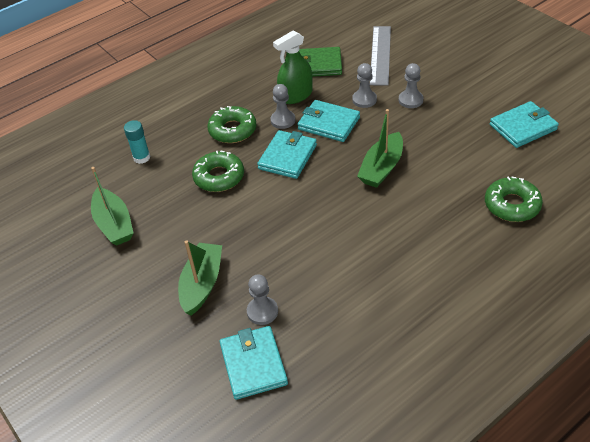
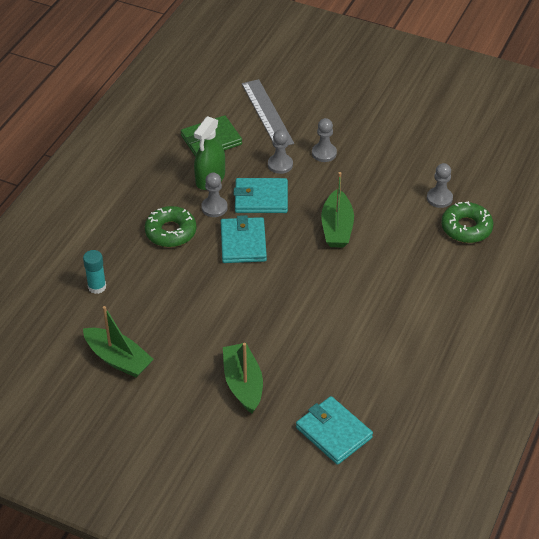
camera: 30 degrees left, 0 degrees up
(219, 177) = (190, 282): green donut -> none
(262, 311) = (312, 388): grey pawn -> grey pawn (439, 198)
(523, 127) = (438, 153): turquoise wallet -> none

